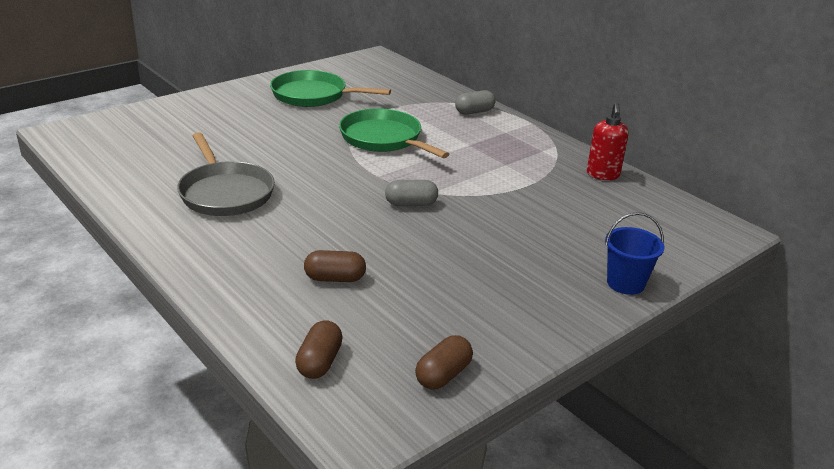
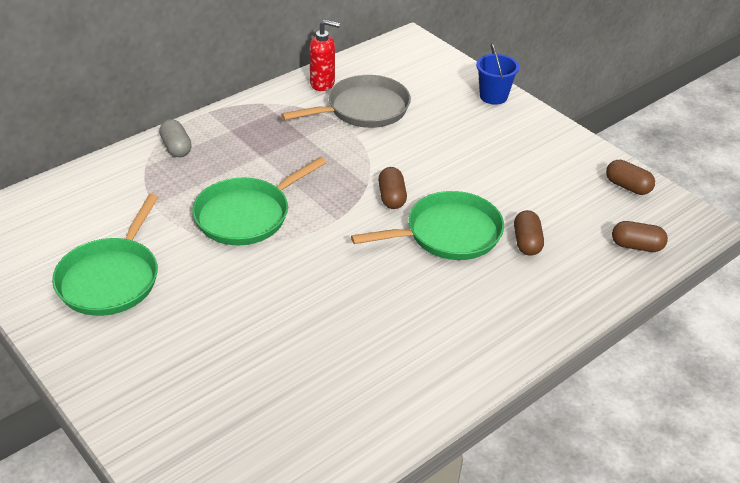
camera: 90 degrees left, 10 degrees up
(225, 193) = (386, 332): grey pan -> grey pan (364, 109)
(353, 231) = (448, 233): none -> green pan
(411, 204) = (391, 197): grey capsule -> brown capsule

